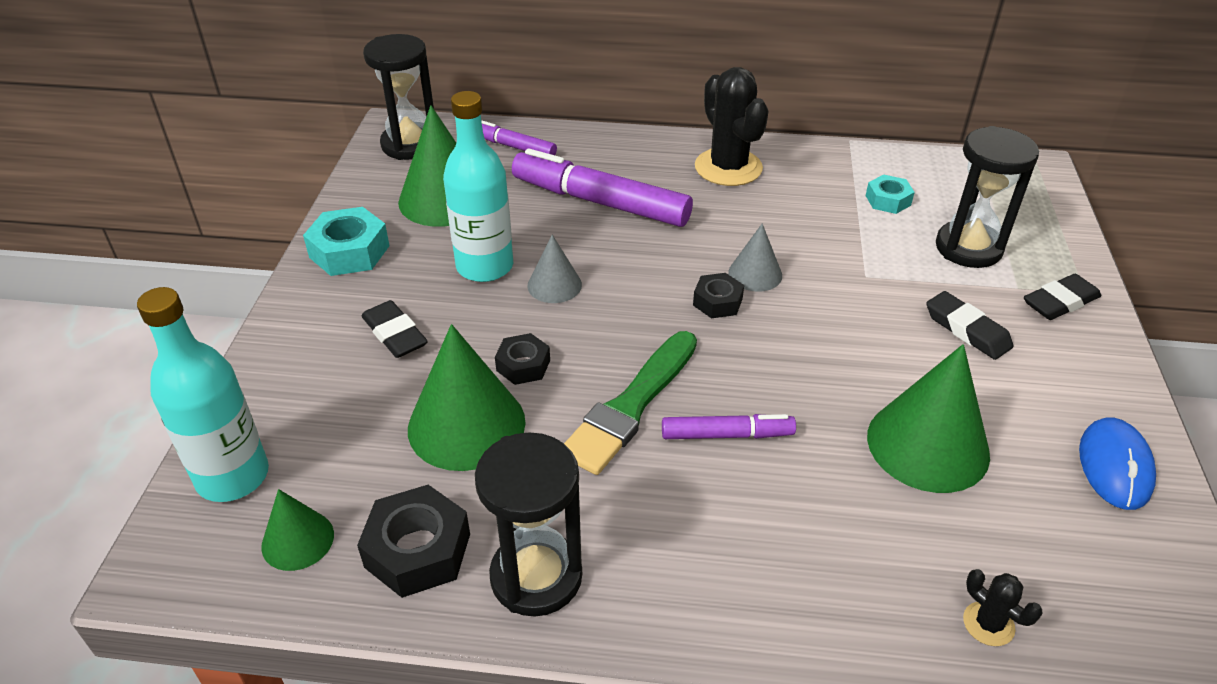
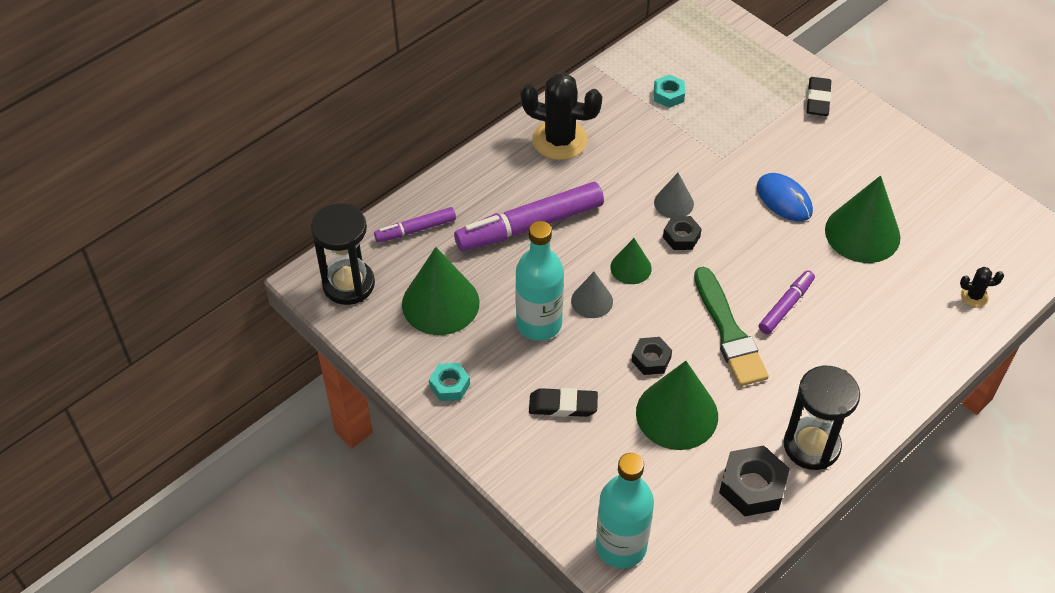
camera: 50 degrees left, 10 degrees up
(297, 540) = (699, 537): green cone -> green cone (631, 267)
(349, 251) = (449, 385): turquoise nut -> turquoise nut, size x0.61
(967, 330) = (802, 152): black eraser -> none
(968, 248) = (743, 97): black hourglass -> none
(1114, 466) = (933, 178): blue mouse -> blue mouse (784, 199)

